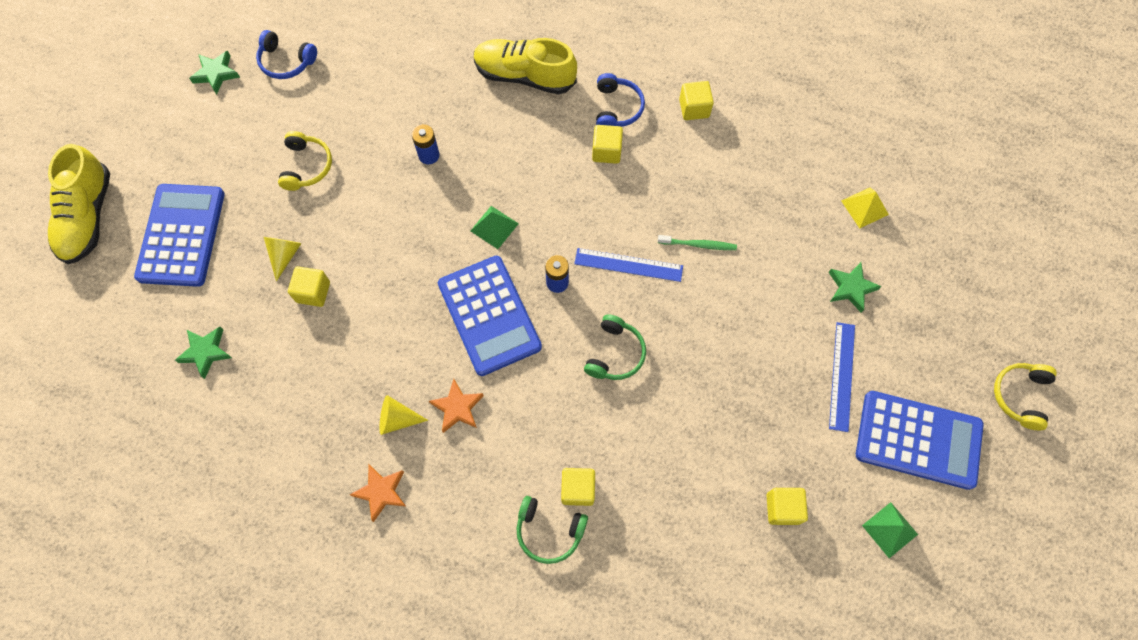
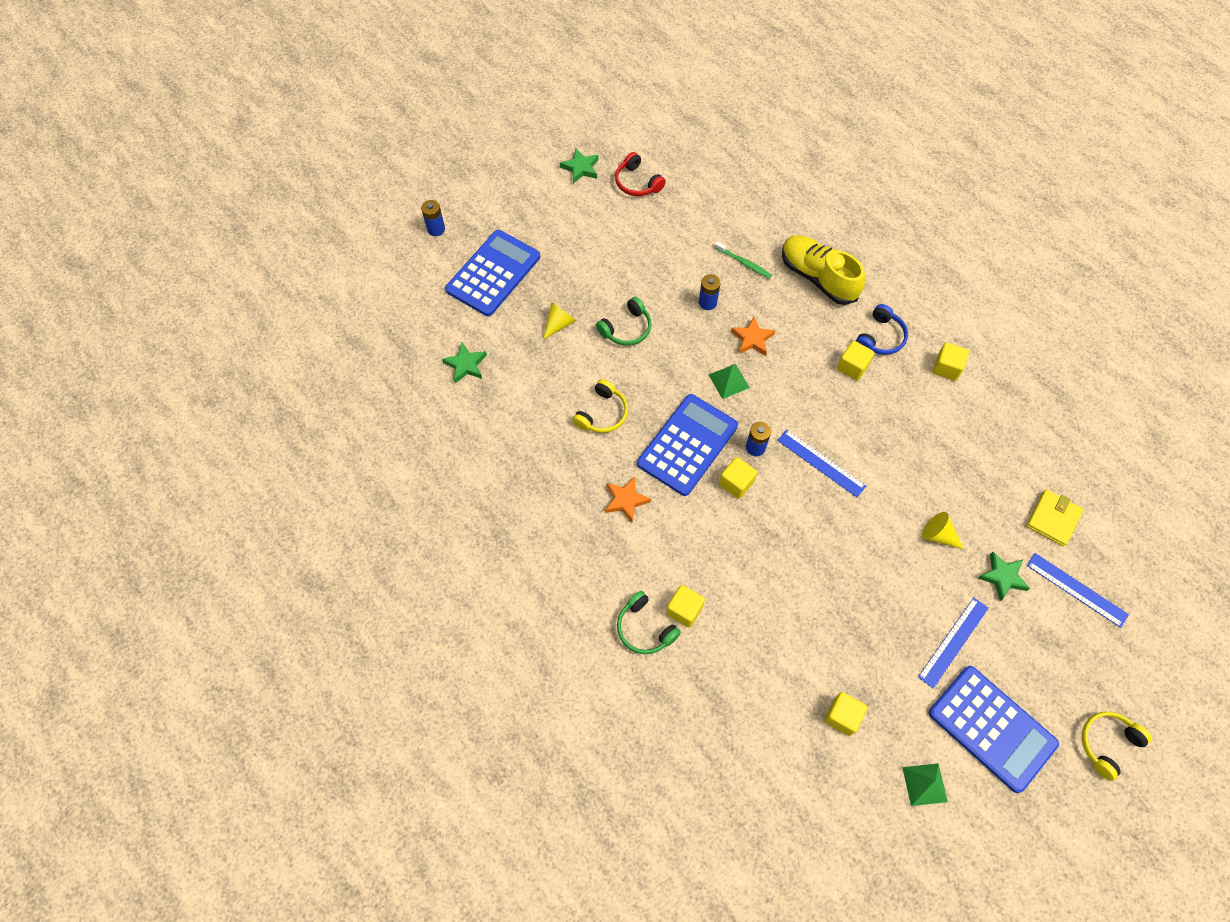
camera: 30 degrees right, 5 degrees down
(88, 217) = (436, 229): yellow shoe -> blue battery
(286, 62) = (637, 183): blue headphones -> red headphones
(307, 166) = (610, 267): yellow headphones -> yellow headphones (602, 414)
(313, 292) = (565, 361): yellow cube -> yellow cube (736, 483)
(381, 492) = (535, 531): orange star -> orange star (752, 339)
(397, 419) = (576, 485): yellow cone -> yellow cone (938, 535)
(489, 315) = (687, 445): blue calculator -> blue calculator turned 150 degrees counterclockwise
(615, 354) = (771, 525): green headphones -> green headphones (626, 329)
(699, 245) = (889, 477): green toothbrush -> green toothbrush (744, 263)
(864, 207) = (1053, 519): yellow pyramid -> yellow wallet
(919, 264) = (1076, 589): none -> blue ruler

